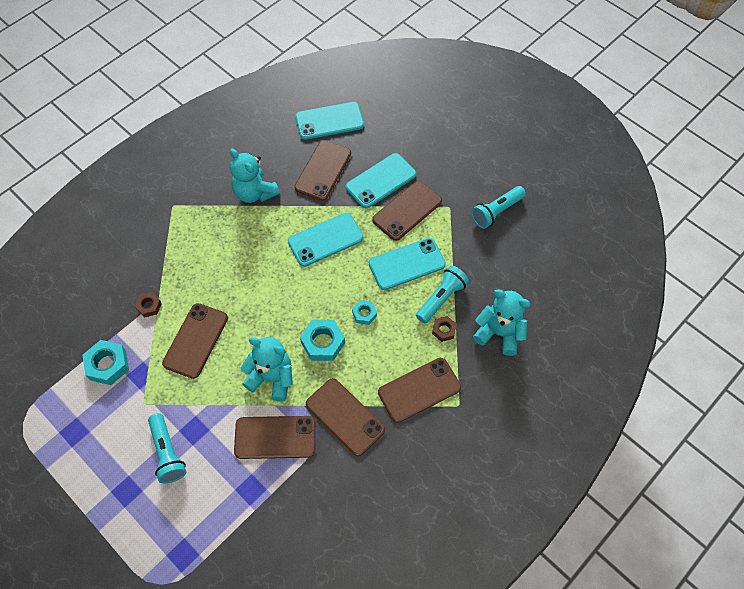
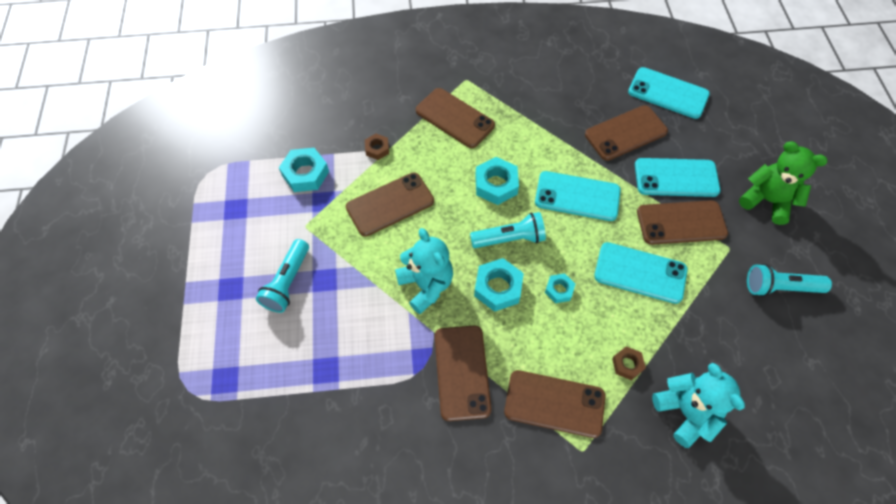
camera: 40 degrees right, 0 degrees up
(255, 193) = (546, 113): turquoise teddy bear -> none
(262, 271) = (496, 185): none -> turquoise nut
(275, 437) = (384, 340): brown phone -> brown phone (454, 118)
(441, 298) = (650, 331): turquoise flashlight -> turquoise flashlight (510, 238)
(448, 158) = (766, 200): none -> green teddy bear

